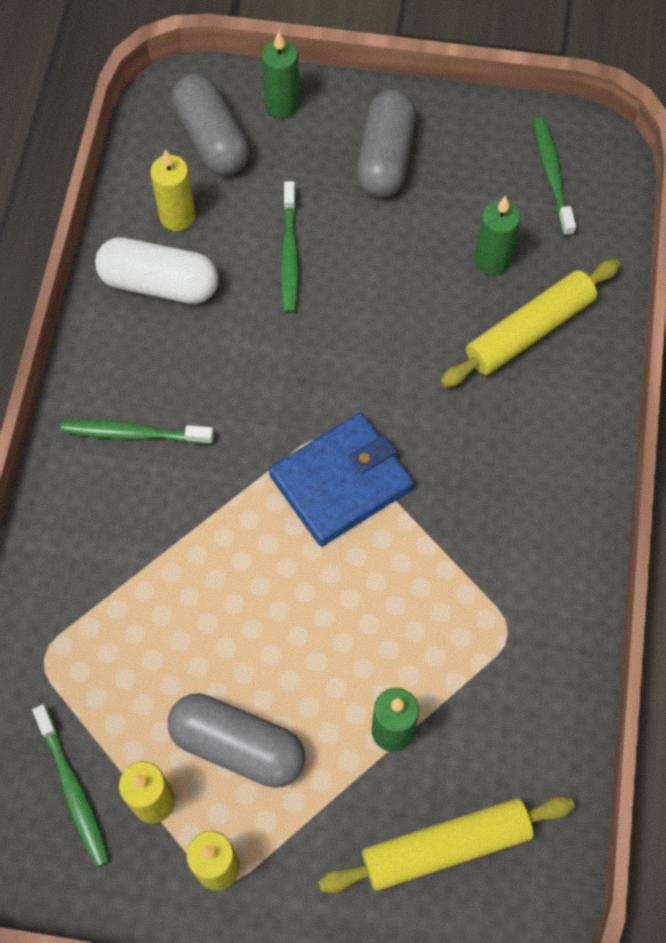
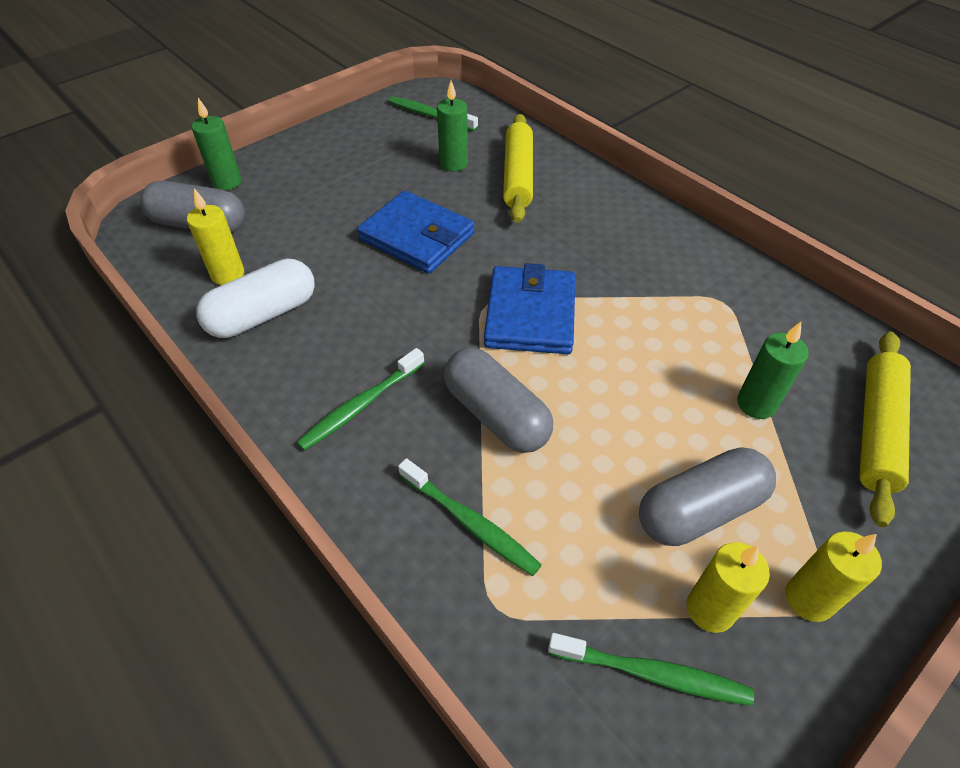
camera: 50 degrees left, 15 degrees down
(289, 254) = (333, 240): green toothbrush -> green toothbrush (470, 522)
(356, 316) = (417, 236): none -> blue wallet
(385, 158) = (328, 164): grey capsule -> grey capsule (496, 415)

